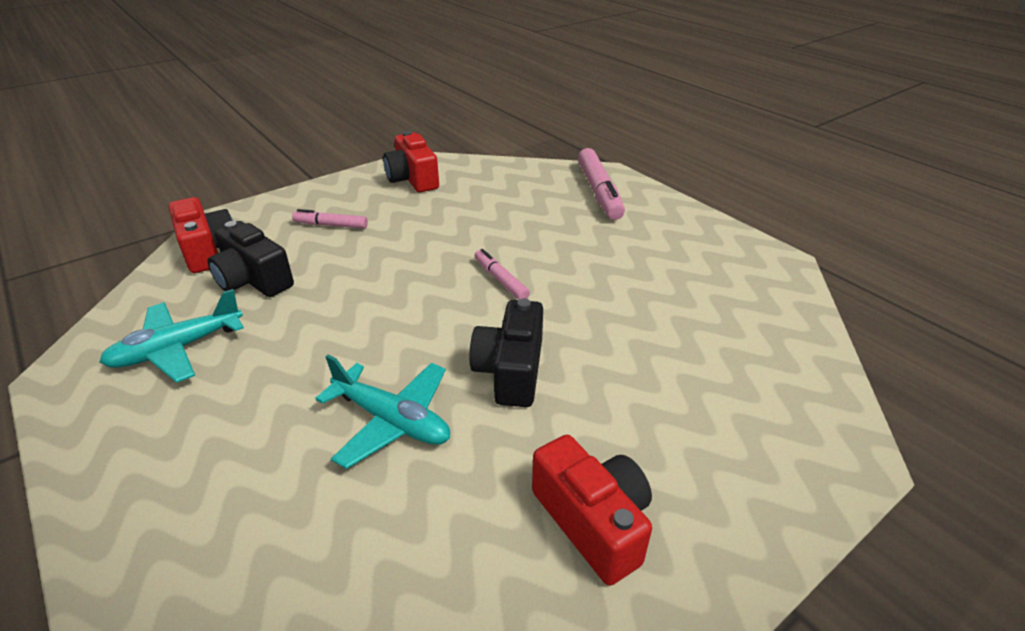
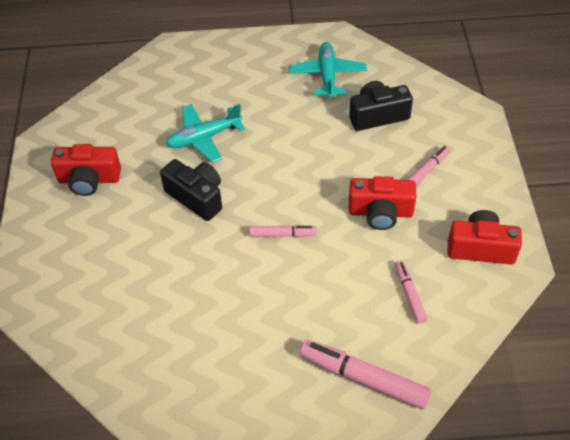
camera: 125 degrees right, 15 degrees up
(208, 250) = (432, 102): red camera -> red camera (380, 212)
(496, 195) = (409, 294): none -> pink marker

